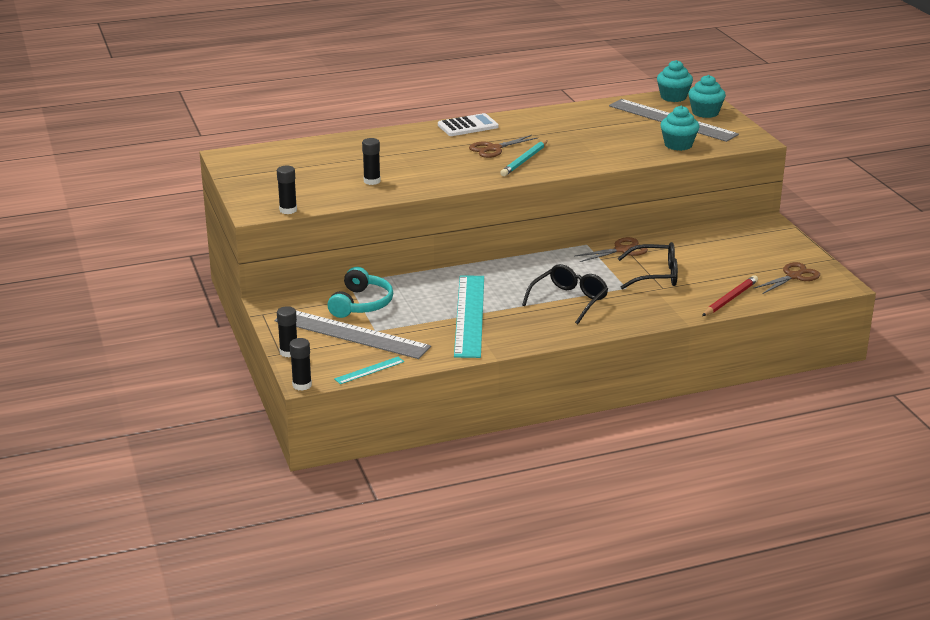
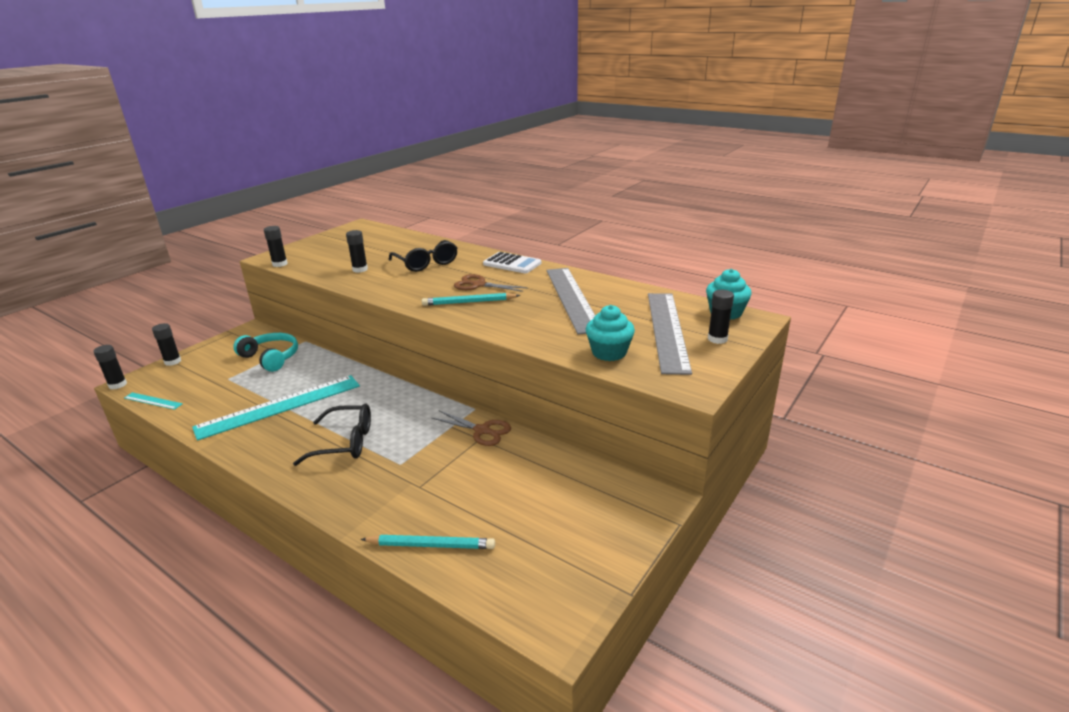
camera: 55 degrees right, 0 degrees up
(351, 334) = (216, 372): grey ruler -> grey ruler (572, 298)
(361, 304) = (271, 358): turquoise headphones -> turquoise headphones turned 120 degrees counterclockwise
(655, 275) = (444, 471): black glasses -> black glasses (426, 263)
(705, 113) = (717, 339): turquoise cupcake -> black glue stick
(730, 299) = (431, 545): red pencil -> turquoise pencil
(793, 276) = (539, 576): brown scissors -> none

